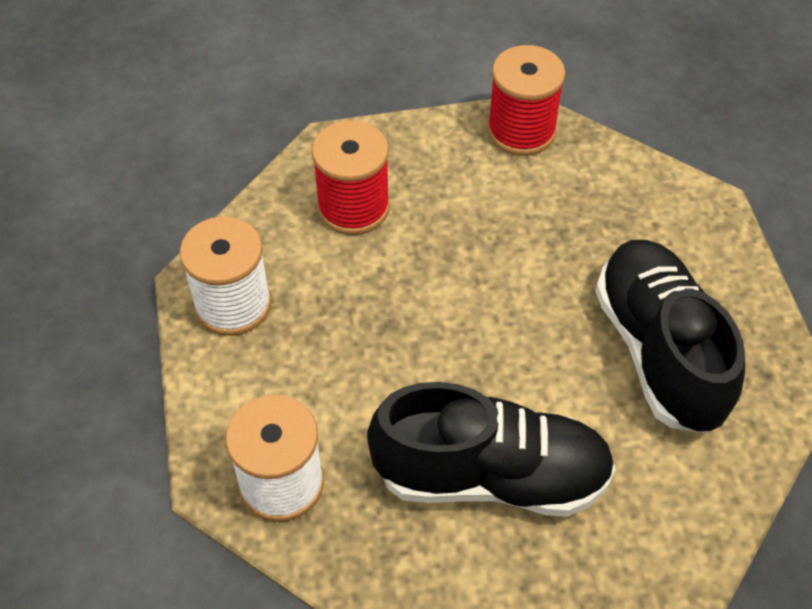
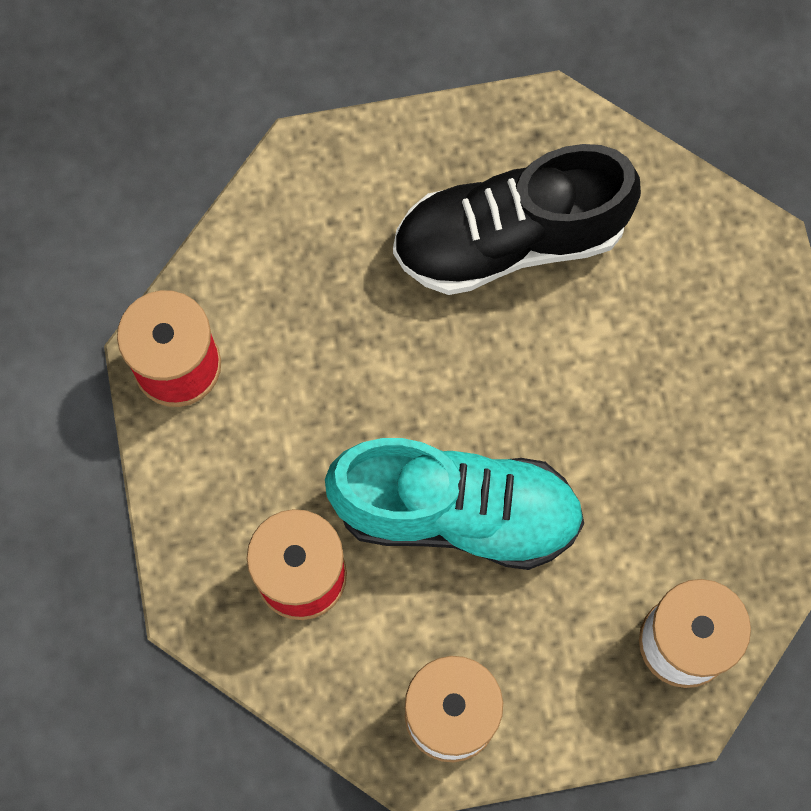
camera: 90 degrees left, 20 degrees up
(404, 310) = (456, 512): none -> turquoise shoe
(491, 476) = (667, 423): black shoe -> none

